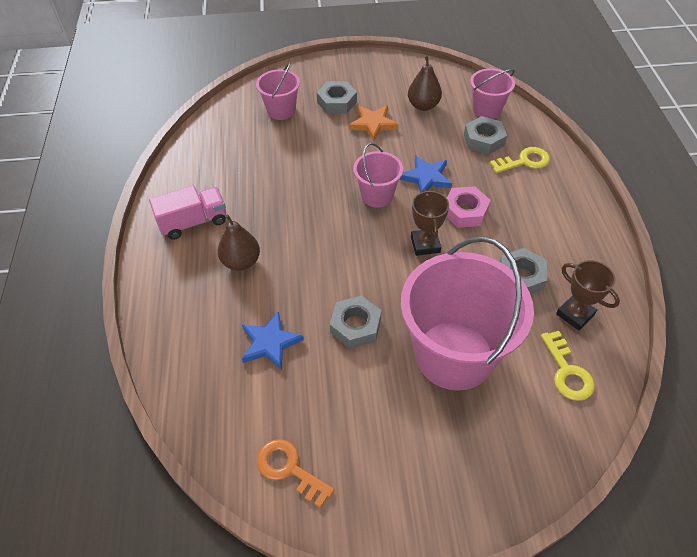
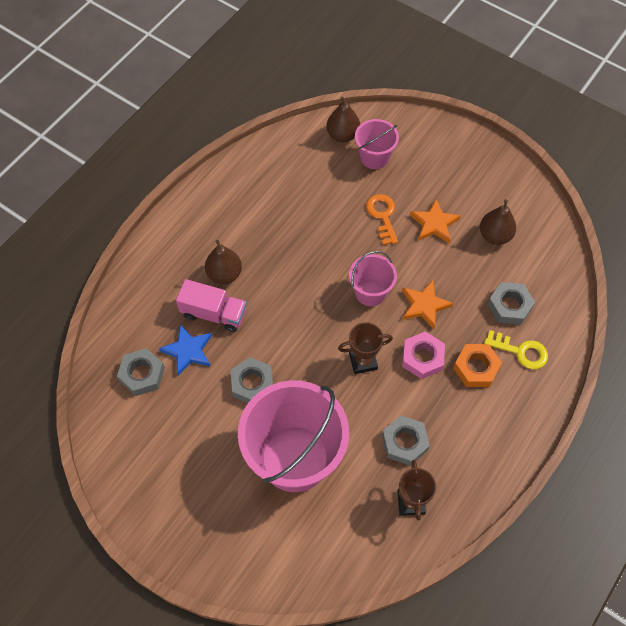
camera: 40 degrees right, 10 degrees up
(193, 222) = (221, 216): pink truck -> pink truck (214, 314)
(240, 111) = (343, 135): none -> brown pear
(289, 469) = (124, 443): orange key -> orange key (382, 216)
(337, 102) = (427, 180): grey nut -> grey nut (142, 374)
(425, 244) = (363, 361): brown trophy -> brown trophy turned 45 degrees clockwise
(426, 178) = (424, 305): blue star -> orange star
(487, 110) = (546, 279): pink bucket -> none
(508, 192) = (476, 368): none -> orange nut
(567, 371) = (357, 534): yellow key -> none

